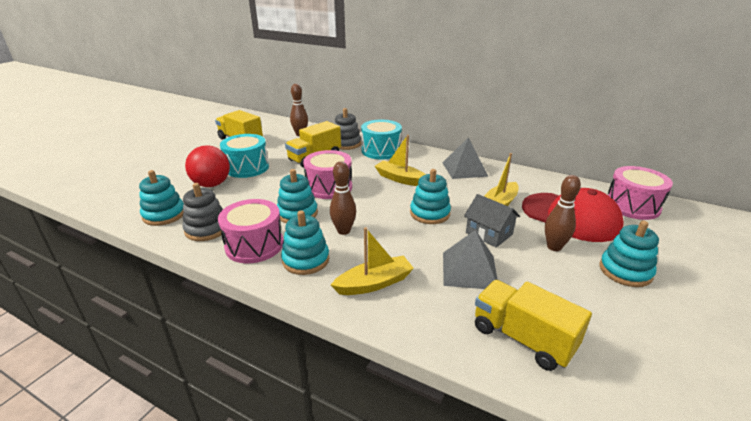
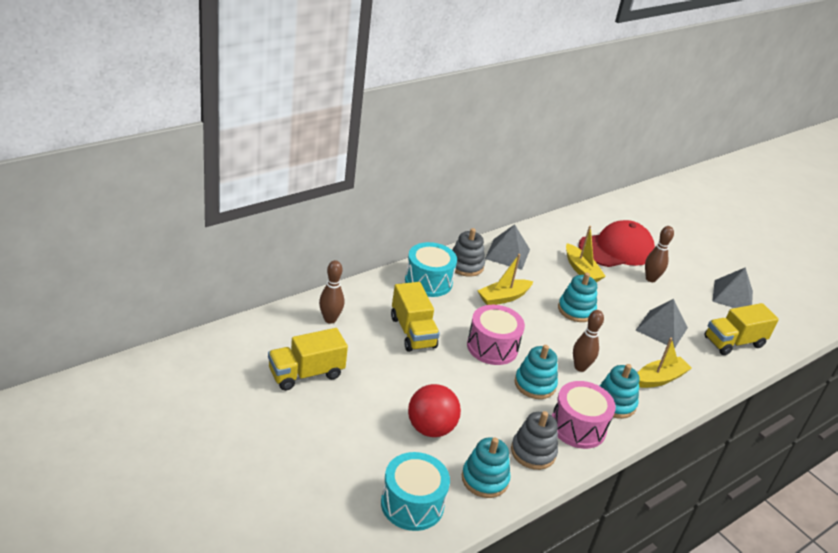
camera: 70 degrees left, 5 degrees up
(247, 167) = (402, 390): turquoise drum -> turquoise drum (412, 504)
(346, 144) = (389, 296): grey stacking toy -> grey stacking toy (465, 265)
(374, 283) = (659, 379): yellow boat -> yellow boat turned 60 degrees clockwise
(489, 233) = (620, 297): grey house -> none
(625, 271) = (688, 268): turquoise stacking toy -> none
(632, 206) = (615, 216): pink drum -> none
(632, 322) = (732, 296): none -> grey pyramid

